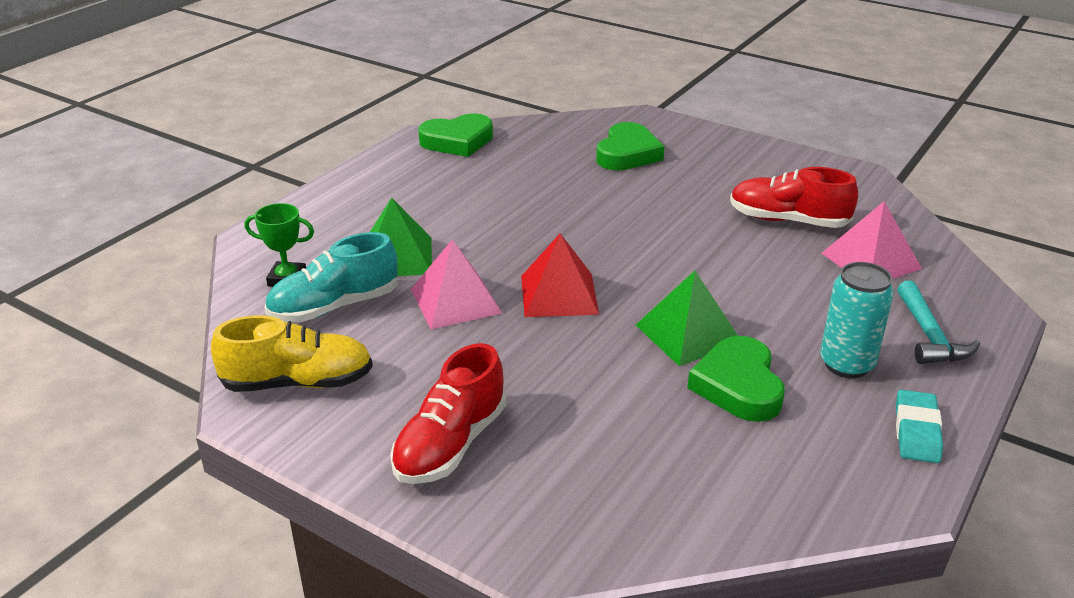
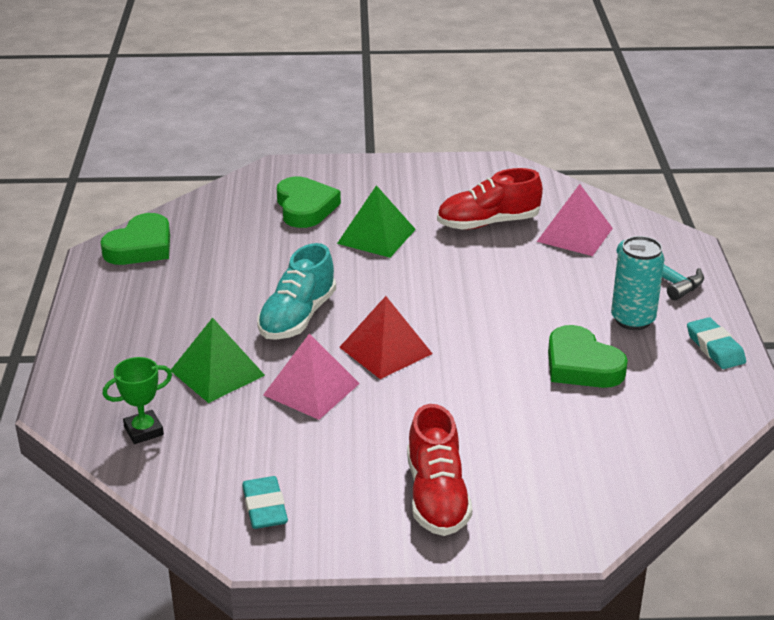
camera: 35 degrees left, 0 degrees up
(298, 382) = (265, 507): yellow shoe -> turquoise eraser
(334, 307) = (216, 436): turquoise shoe -> turquoise shoe (297, 317)
(688, 333) = (510, 341): green pyramid -> green pyramid (376, 236)

